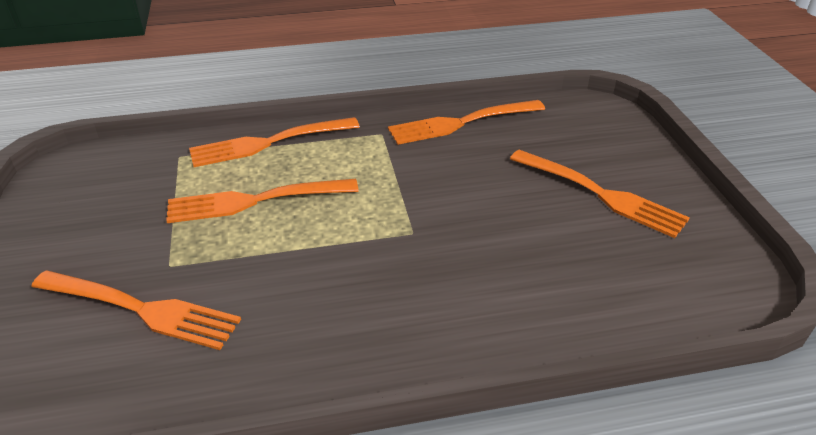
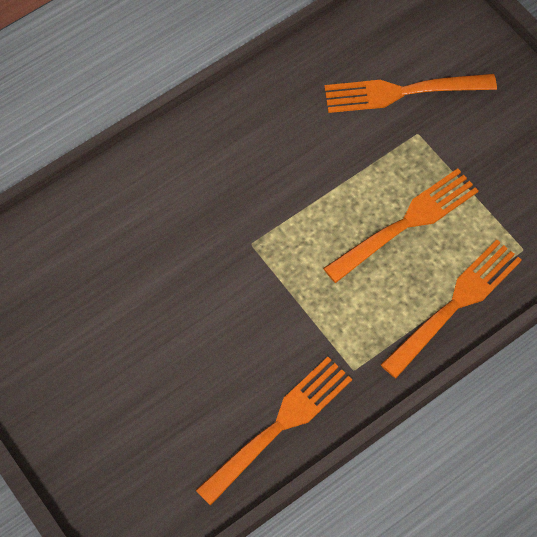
camera: 155 degrees right, 25 degrees up
(599, 194) = (103, 363): orange fork -> none

